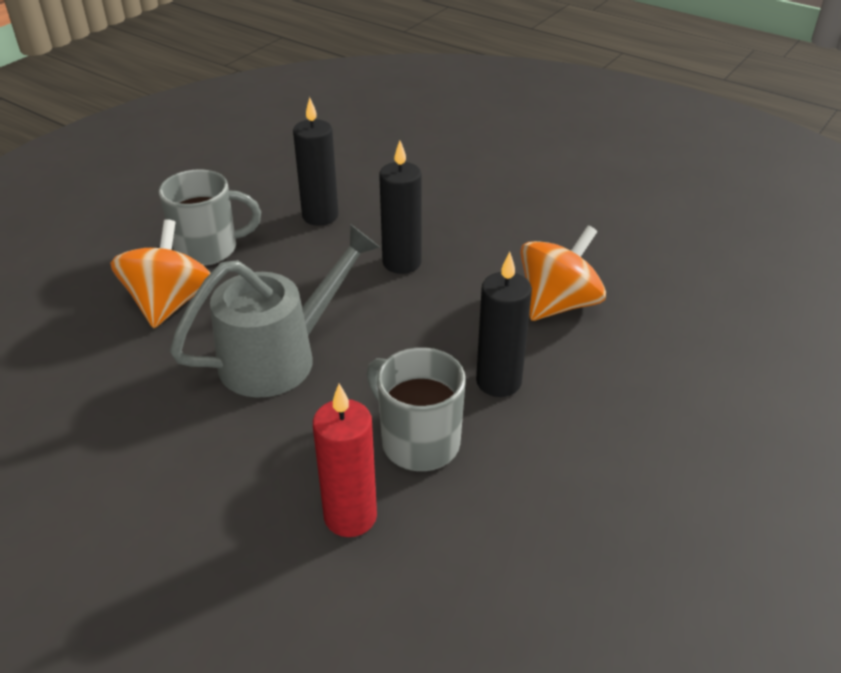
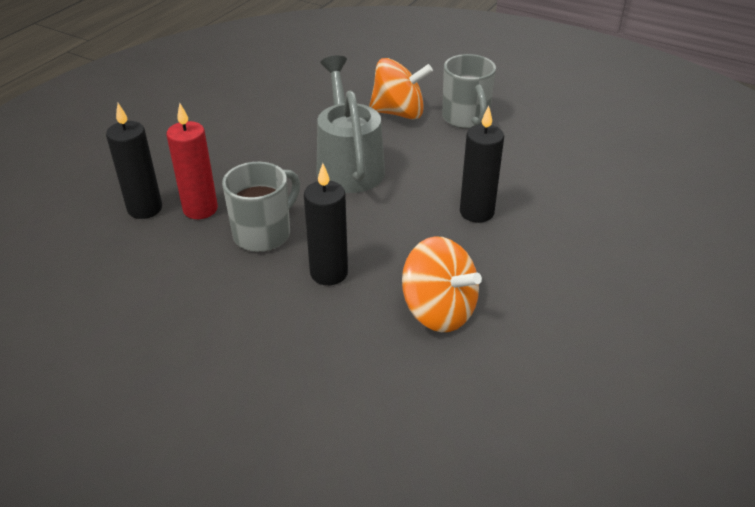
camera: 85 degrees right, 0 degrees up
(280, 356) = (348, 165): grey watering can -> grey watering can turned 150 degrees counterclockwise
(320, 216) = (531, 163): black candle -> black candle (145, 209)

